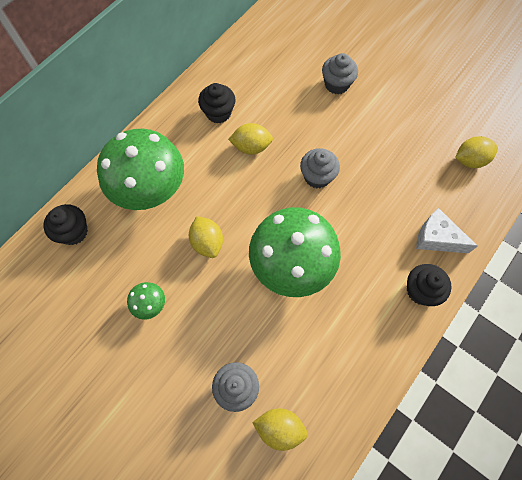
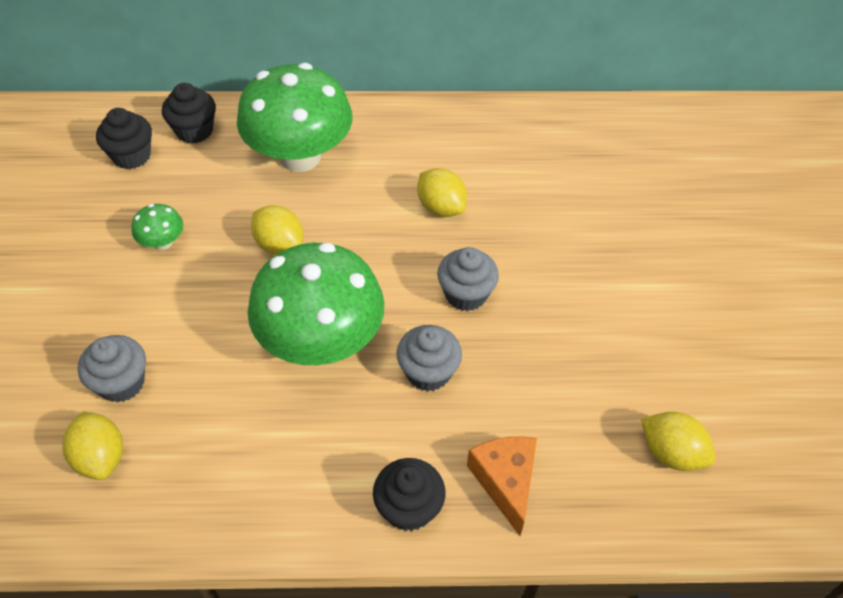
camera: 50 degrees right, 15 degrees down
(207, 242) = (279, 245): yellow lemon -> yellow lemon turned 75 degrees counterclockwise
(218, 113) = (454, 151): black cupcake -> black cupcake (131, 156)
(336, 84) = (619, 234): grey cupcake -> grey cupcake (428, 372)
(436, 238) = (505, 481): white cheese -> orange cheese

